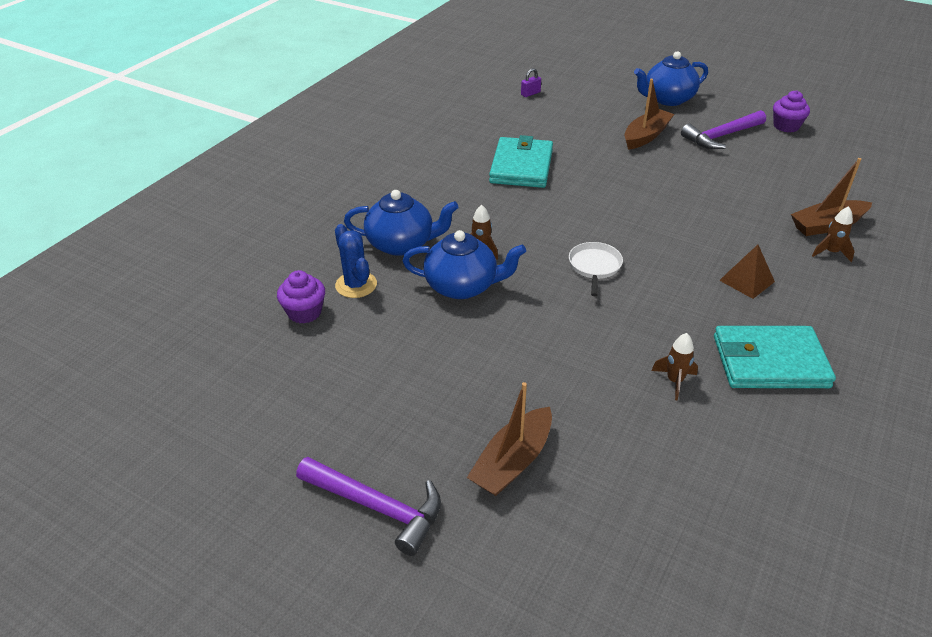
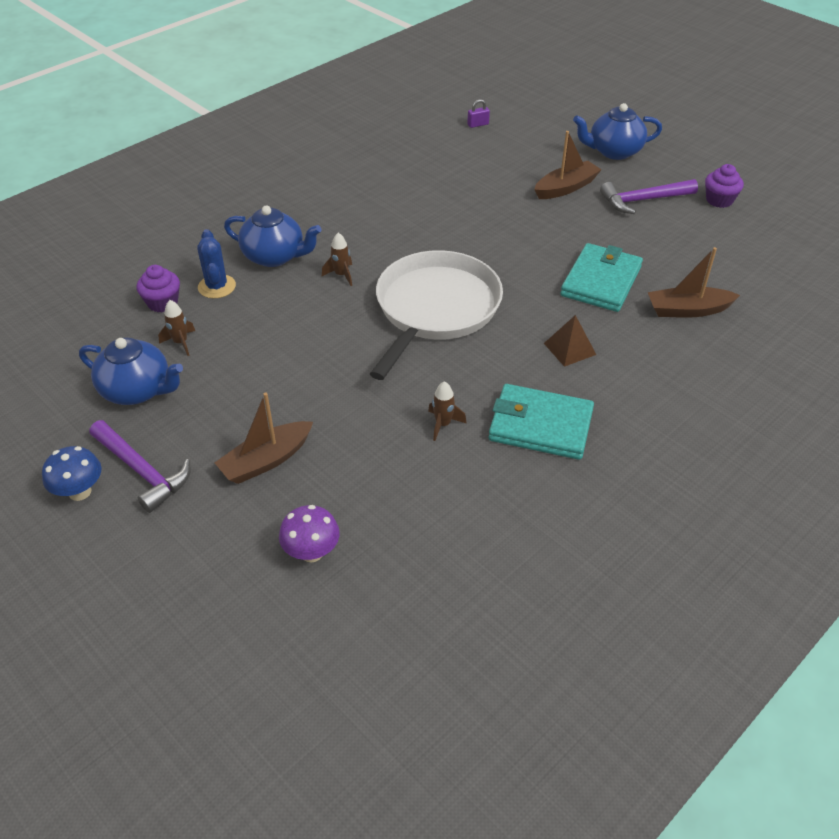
camera: 15 degrees right, 5 degrees up
(313, 550) = (80, 492): none -> blue mushroom
(462, 286) = (307, 305): blue teapot -> blue teapot (137, 390)
(521, 166) = (425, 200): turquoise wallet -> turquoise wallet (601, 281)
(594, 266) = (435, 309): white pan -> white pan, size x2.46
(623, 557) = (311, 552): none -> purple mushroom
(831, 252) = (671, 337): brown rocket -> brown rocket (180, 343)

